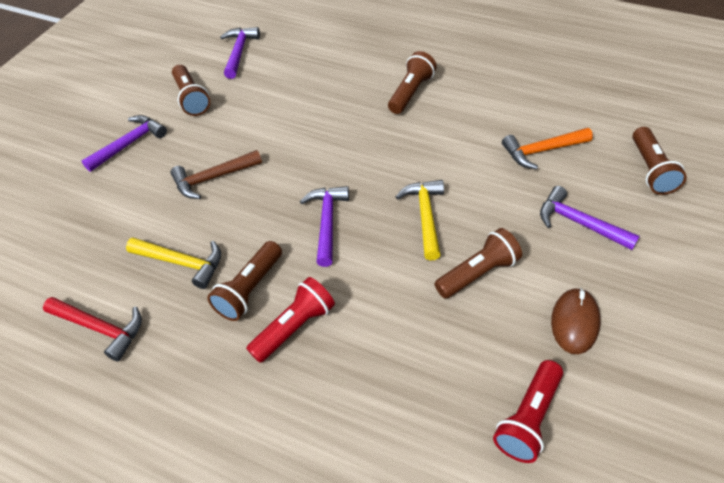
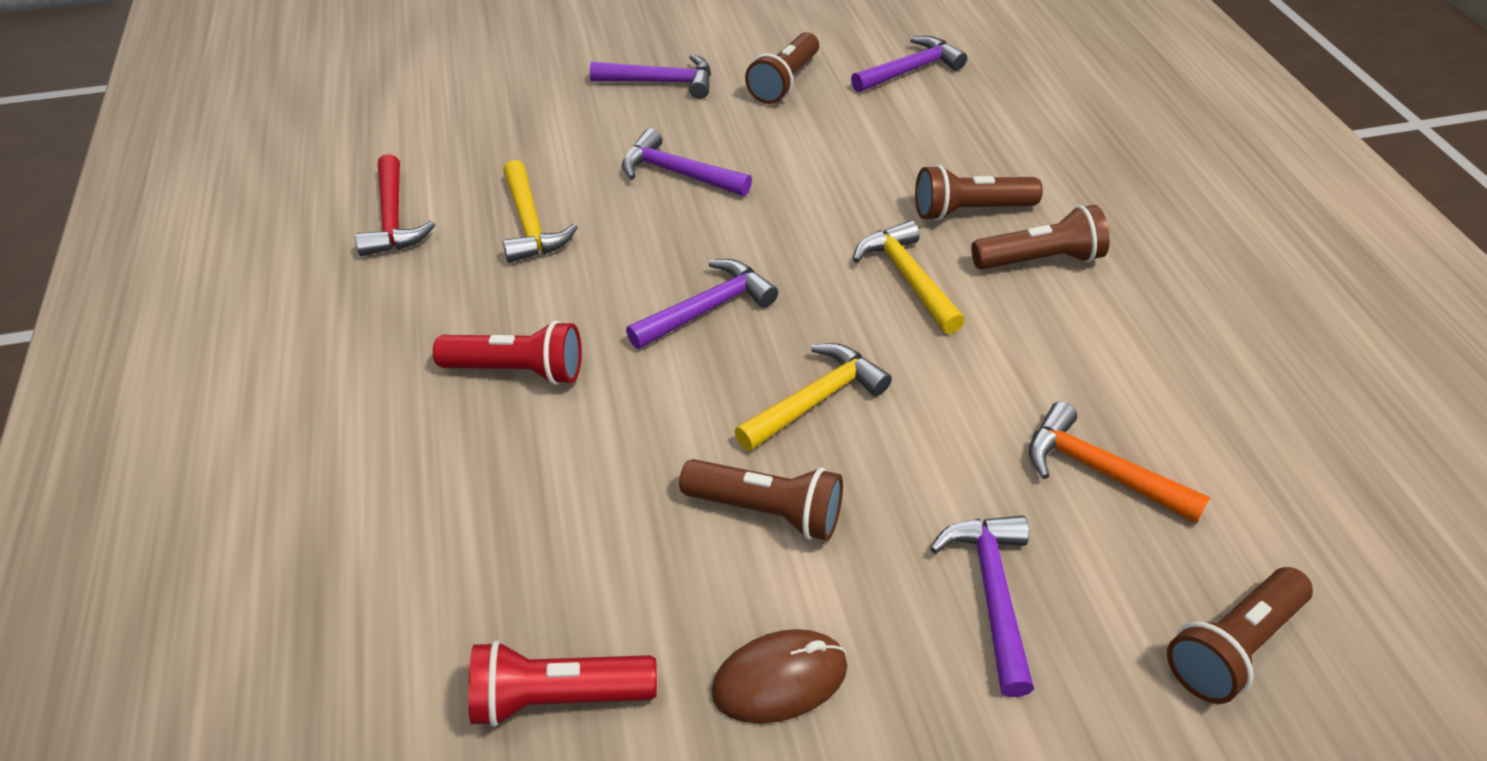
camera: 50 degrees right, 5 degrees down
(213, 178) = (678, 173): brown hammer -> purple hammer
(249, 289) = (540, 300): brown flashlight -> brown flashlight (969, 210)
(379, 139) = (908, 278): none -> yellow hammer

